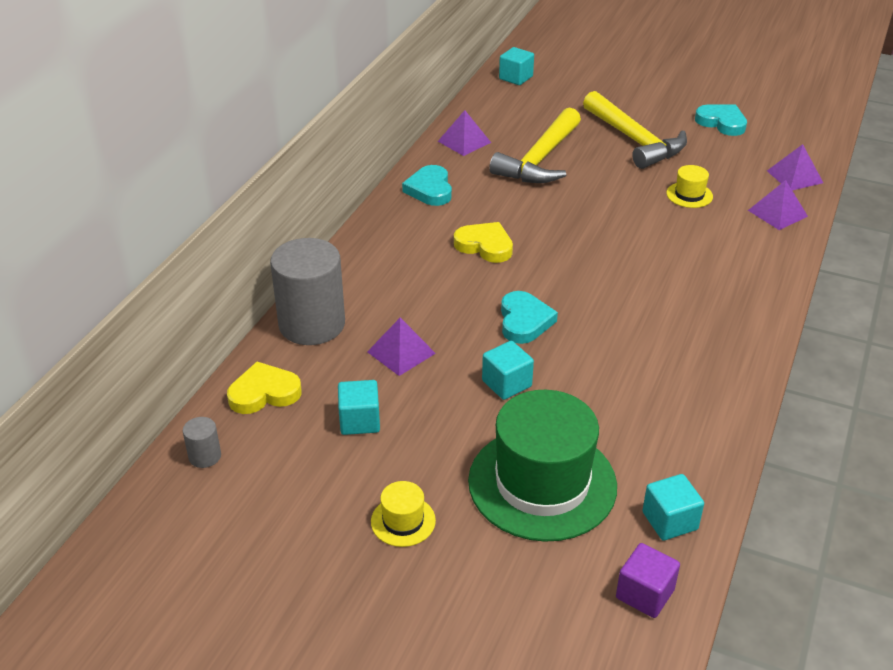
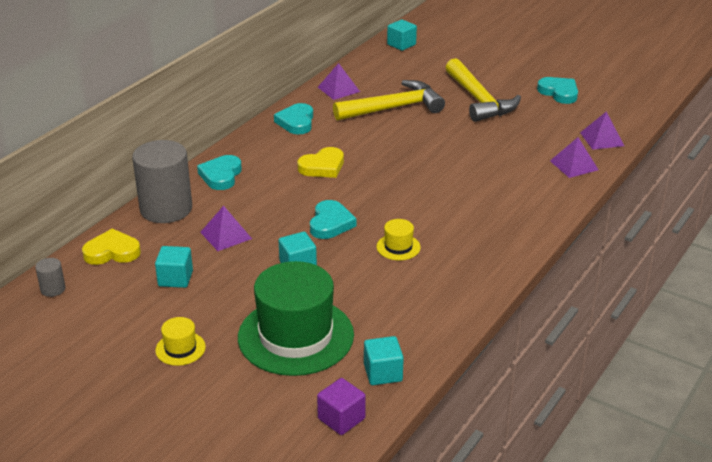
camera: 10 degrees right, 5 degrees down
(364, 271) = (221, 175): none -> turquoise heart
(485, 246) = (322, 167): yellow heart -> yellow heart turned 105 degrees clockwise
(540, 160) = (394, 108): yellow hammer -> yellow hammer turned 150 degrees counterclockwise
(689, 195) = (506, 145): yellow hat -> yellow hat (398, 247)

